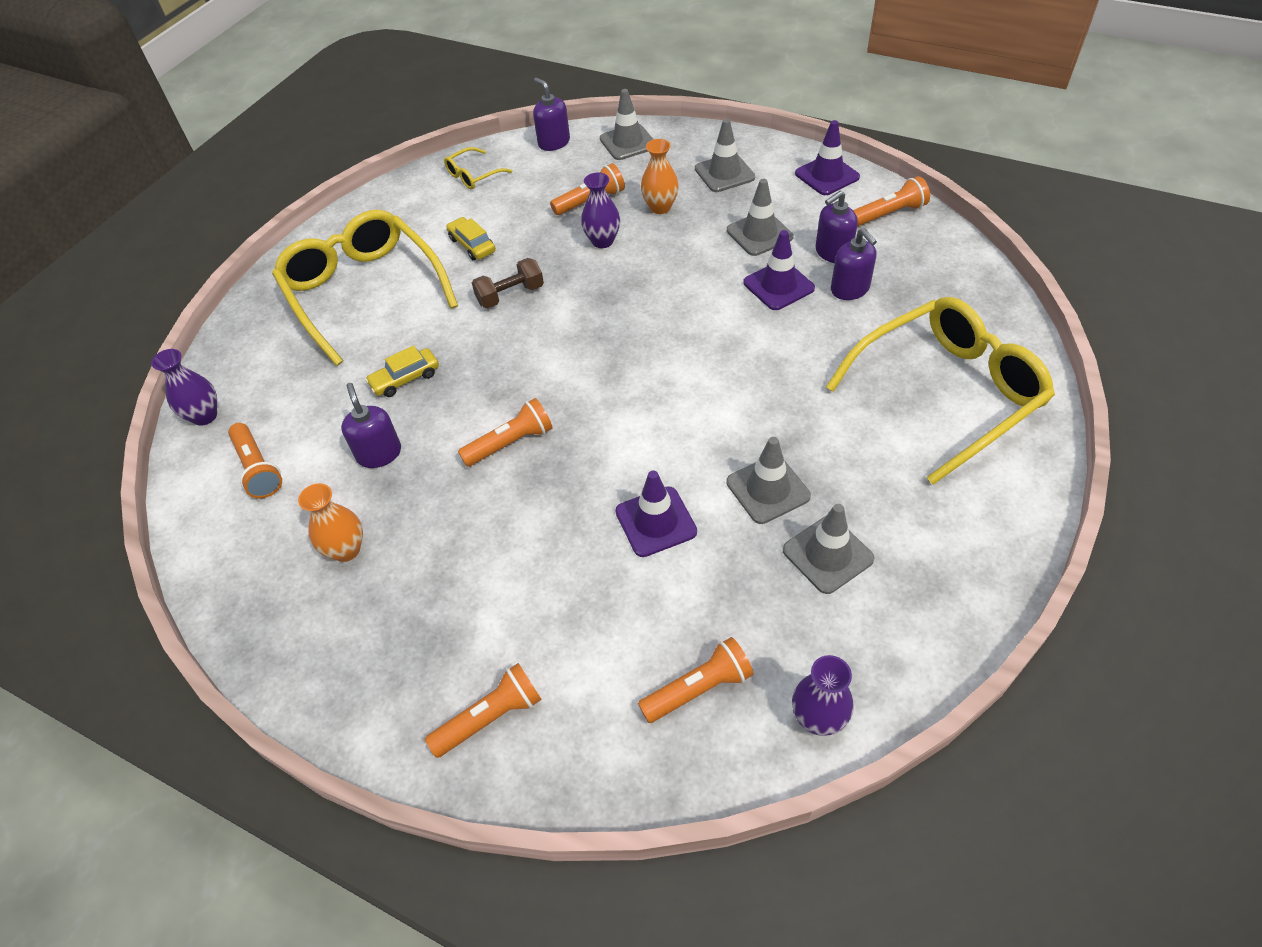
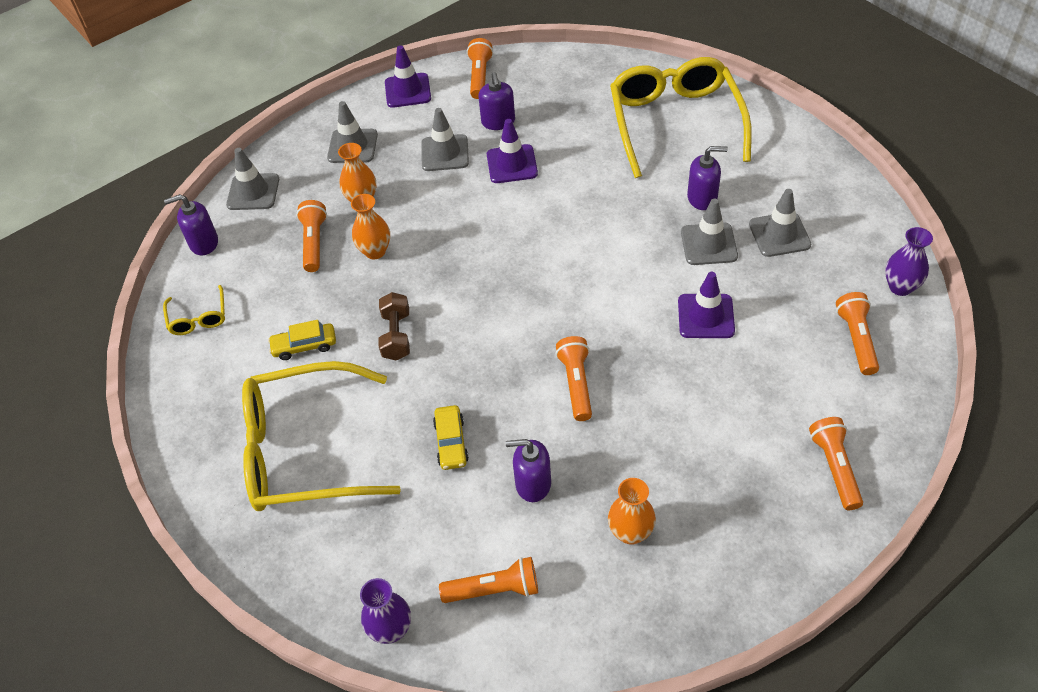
camera: 65 degrees left, 0 degrees up
(602, 241) = (375, 251): purple vase -> orange vase
(850, 289) = (544, 128): purple soap dispenser -> purple soap dispenser (702, 198)

